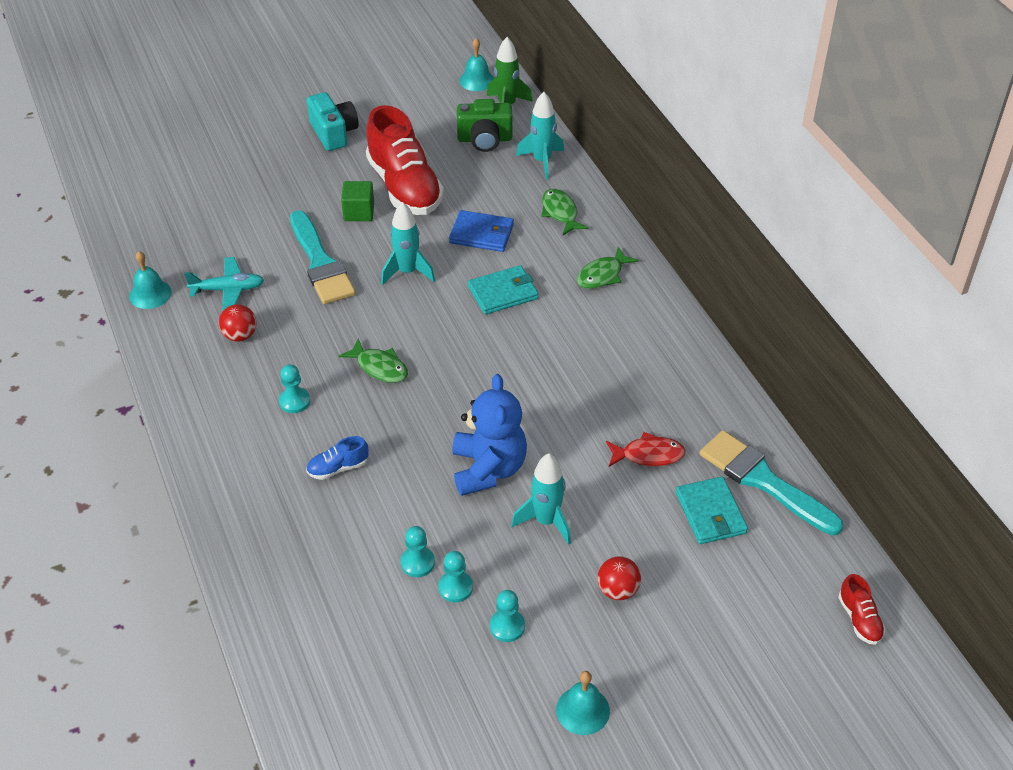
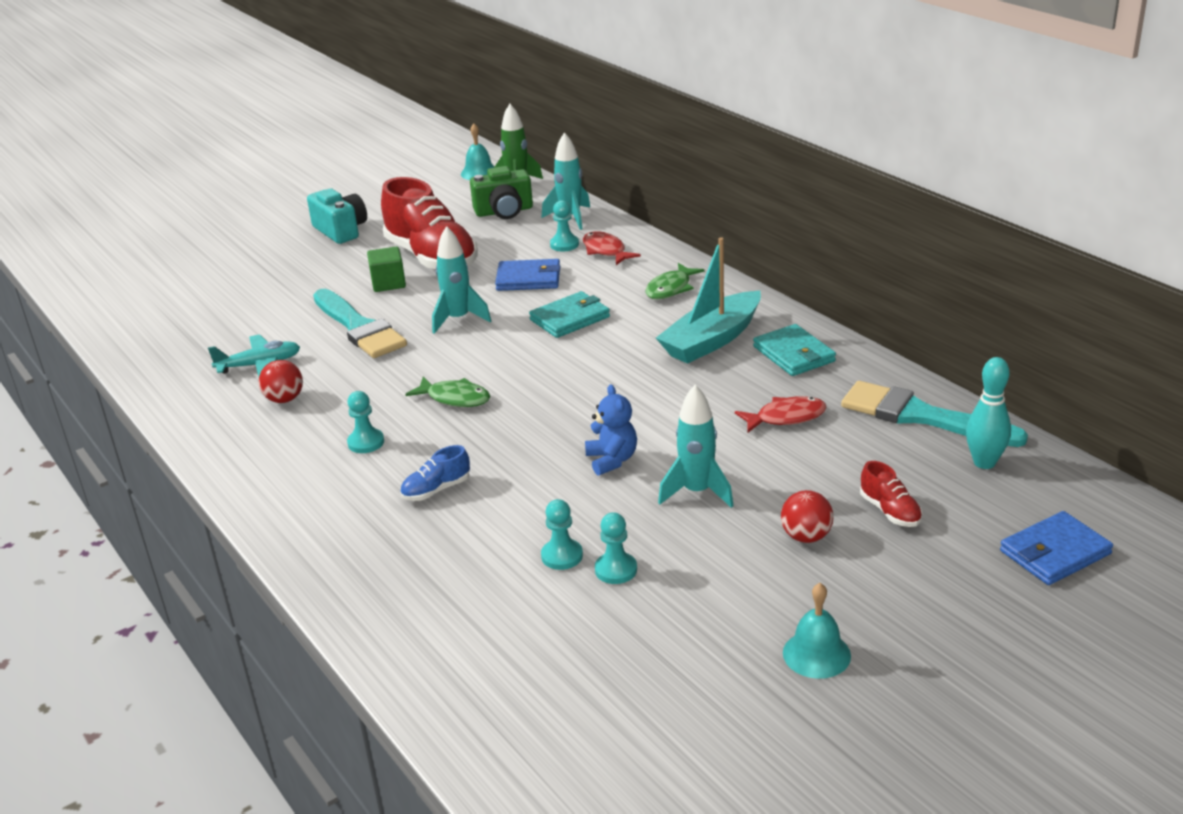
camera: 10 degrees left, 15 degrees down
(150, 294) = (169, 383): turquoise bell -> none
(488, 469) = (612, 460): blue teddy bear -> blue teddy bear, size x0.59
(507, 626) = (692, 593): turquoise pawn -> turquoise pawn (564, 244)
(560, 213) = (606, 251): green fish -> red fish
(617, 348) = (712, 340): none -> turquoise boat
(710, 513) = (877, 452): turquoise wallet -> turquoise wallet (794, 354)
(795, 546) = (984, 462): none -> turquoise bowling pin
(812, 656) = (1054, 552): none -> blue wallet
(859, 619) = (1088, 511): red shoe -> red shoe (890, 511)

